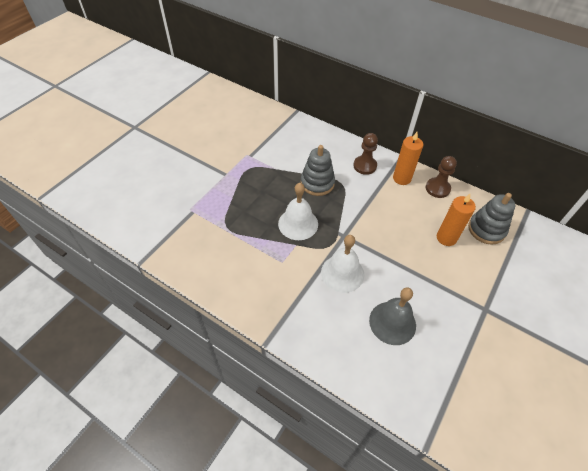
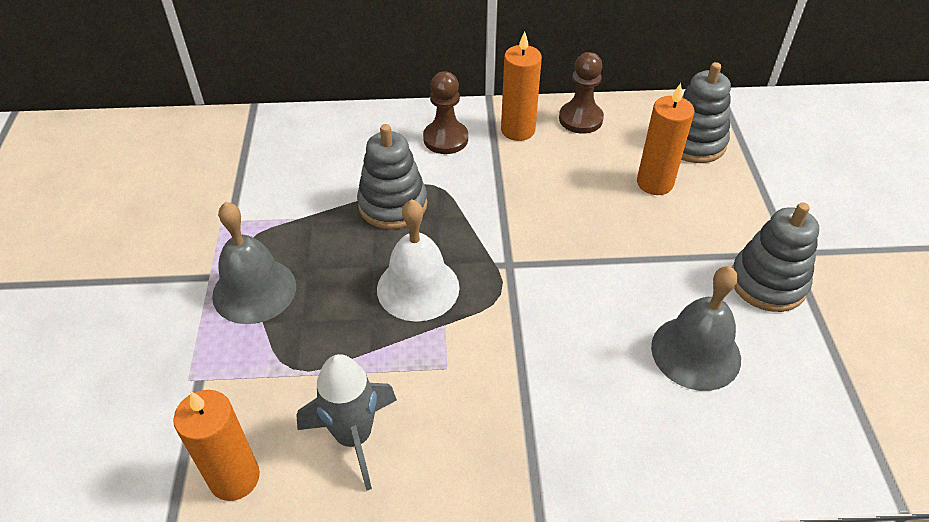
camera: 35 degrees left, 5 degrees down
(177, 254) = (234, 478): none -> orange candle
(227, 266) = (354, 437): none -> grey rocket
(237, 189) = (254, 290): none -> grey bell
(342, 273) = (558, 324): white bell -> none
(459, 315) = (767, 283): none -> grey stacking toy

